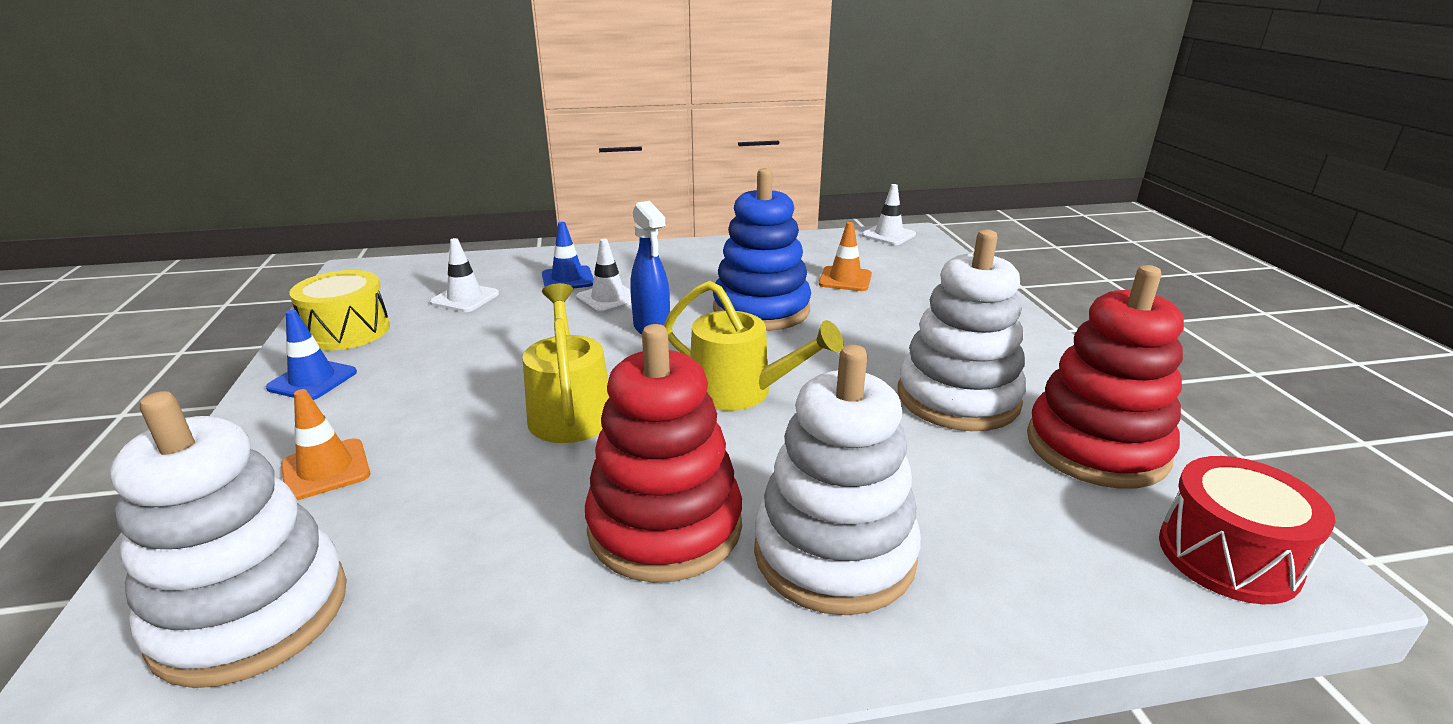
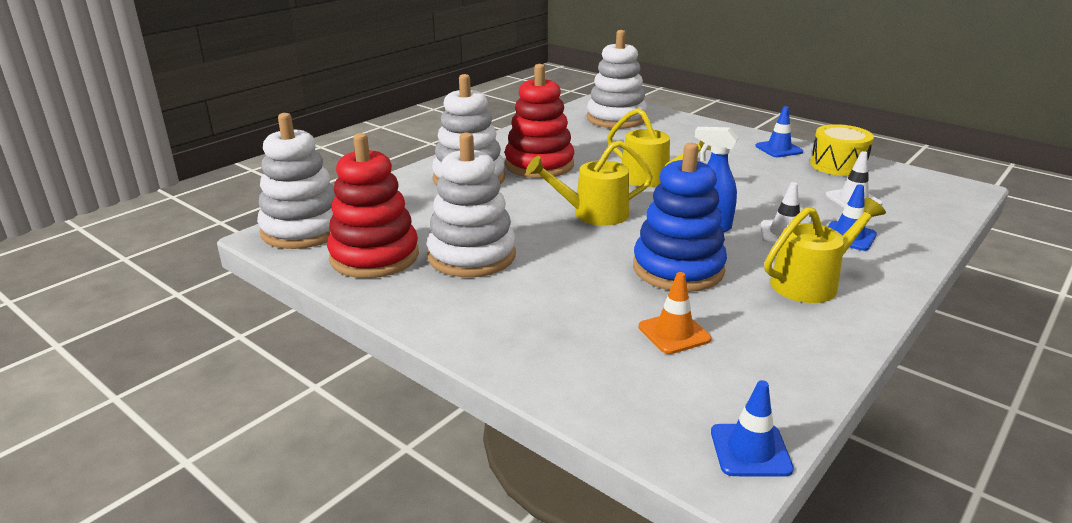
camera: 140 degrees right, 0 degrees up
(326, 470) = (684, 137): orange traffic cone -> none
(683, 268) = (811, 282): none -> yellow watering can
(888, 235) = (750, 450): white traffic cone -> blue traffic cone
(1228, 556) = (303, 230): red drum -> white stacking toy

